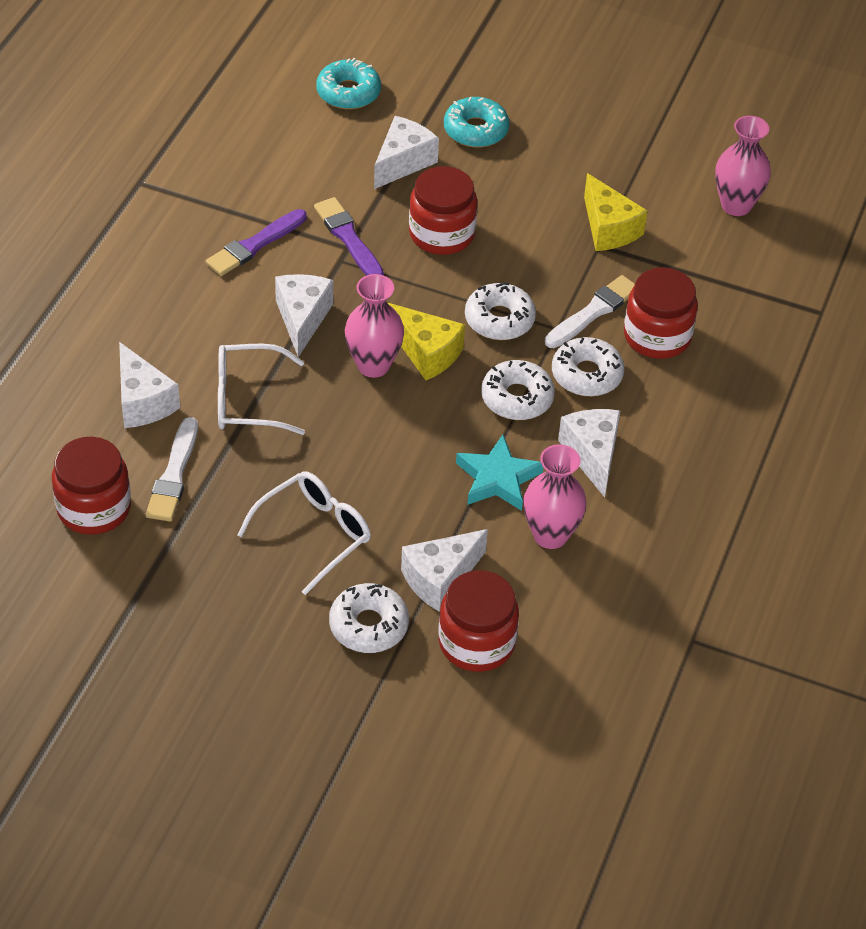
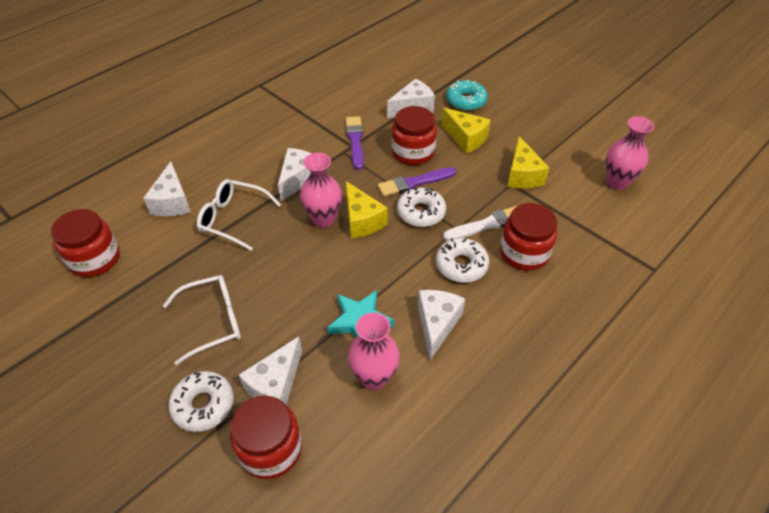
camera: 25 degrees right, 0 degrees up
(174, 475) = (156, 252): white brush -> none
(255, 245) = (299, 131): purple brush -> purple brush (414, 183)
(348, 92) = (403, 66): turquoise donut -> none
(440, 578) = (276, 385): white cheese -> white cheese turned 45 degrees counterclockwise
(505, 192) = (466, 138): none -> yellow cheese
(517, 398) = (404, 267): white donut -> none

